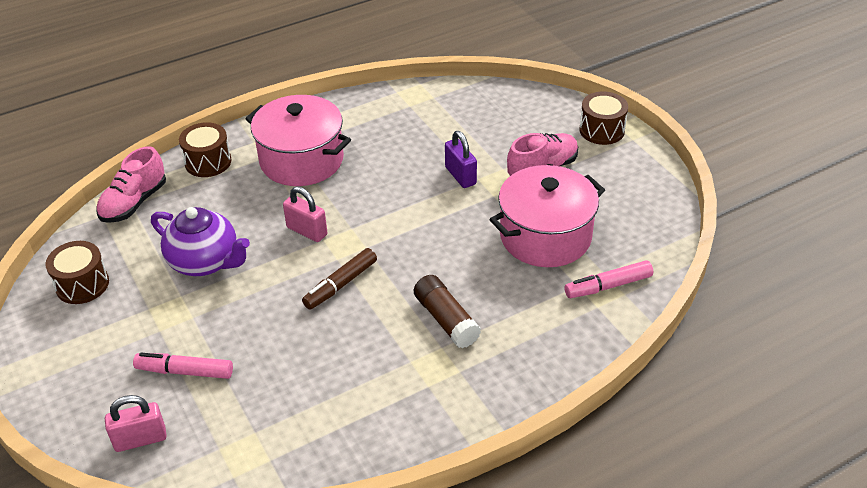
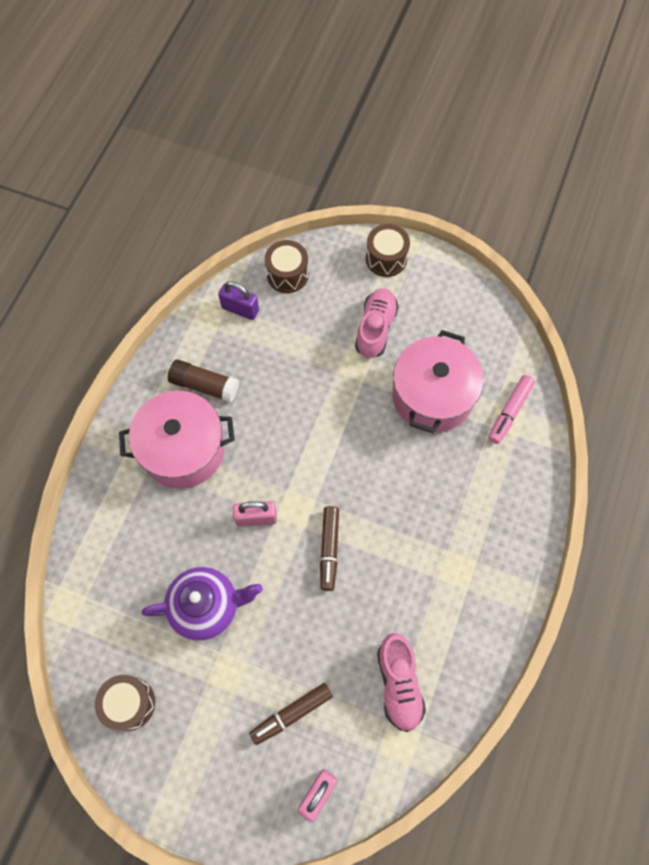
camera: 40 degrees left, 25 degrees up
(134, 203) = (86, 594): pink shoe -> pink shoe (399, 684)
(185, 371) = (291, 714): pink marker -> brown marker
(208, 162) = (105, 507): brown drum -> brown drum (287, 274)
(446, 320) = (430, 524): brown glue stick -> brown glue stick (204, 385)
(460, 176) = (322, 378): purple padlock -> purple padlock (240, 309)

